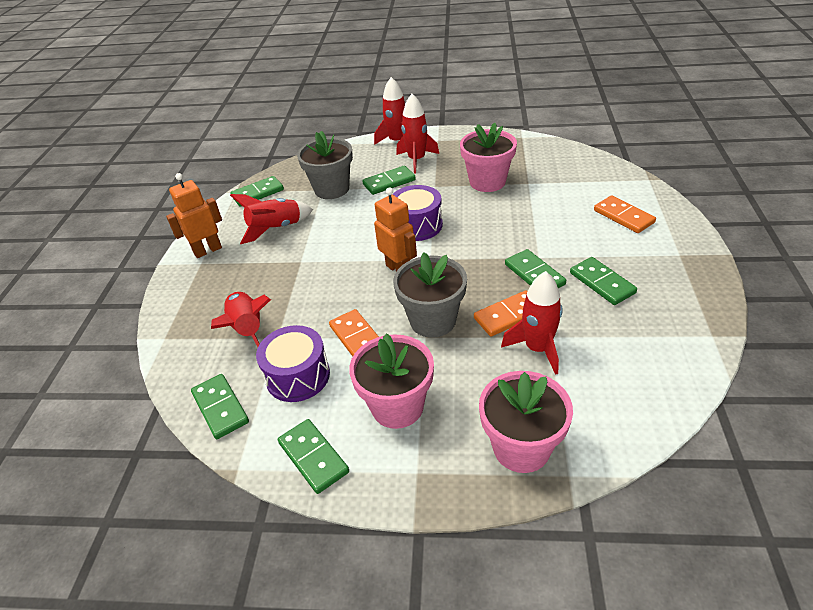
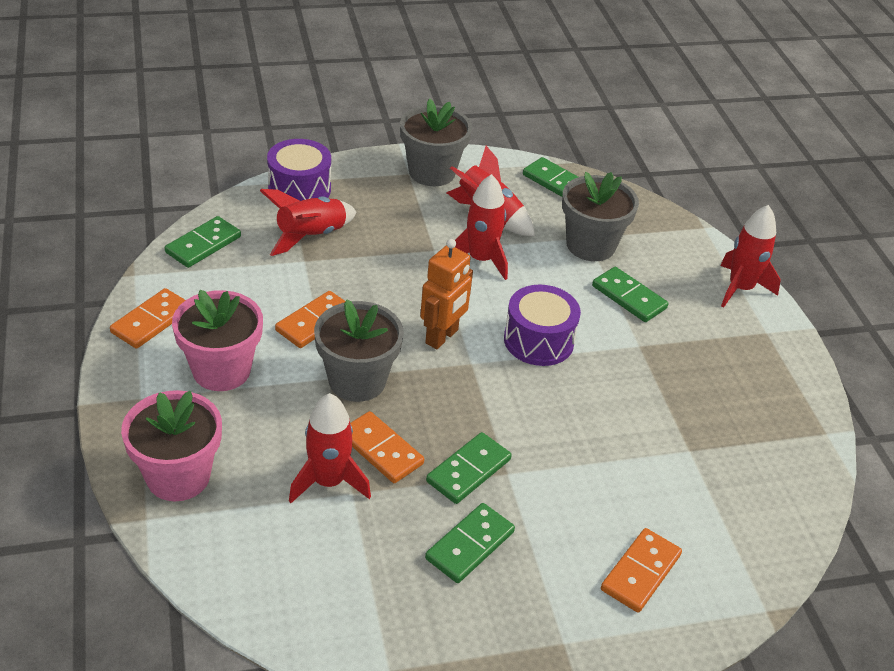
camera: 65 degrees right, 0 degrees up
(207, 250) = (432, 172): orange robot -> grey flower pot
(298, 376) = (252, 288): purple drum -> purple drum (299, 189)
(313, 457) = (151, 321): green domino -> orange domino
(417, 160) = (699, 317): red rocket -> red rocket (480, 259)
(487, 182) = (672, 402): pink flower pot -> none

